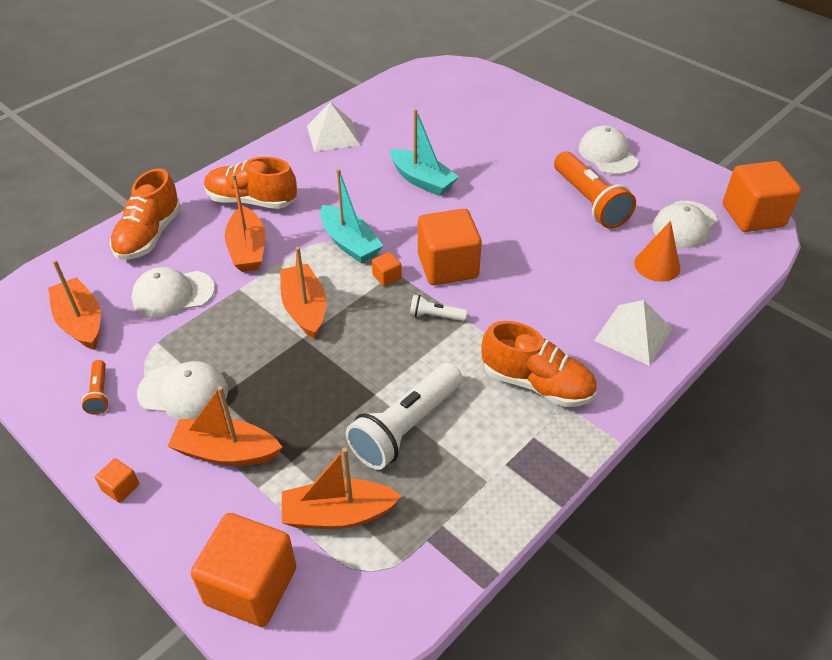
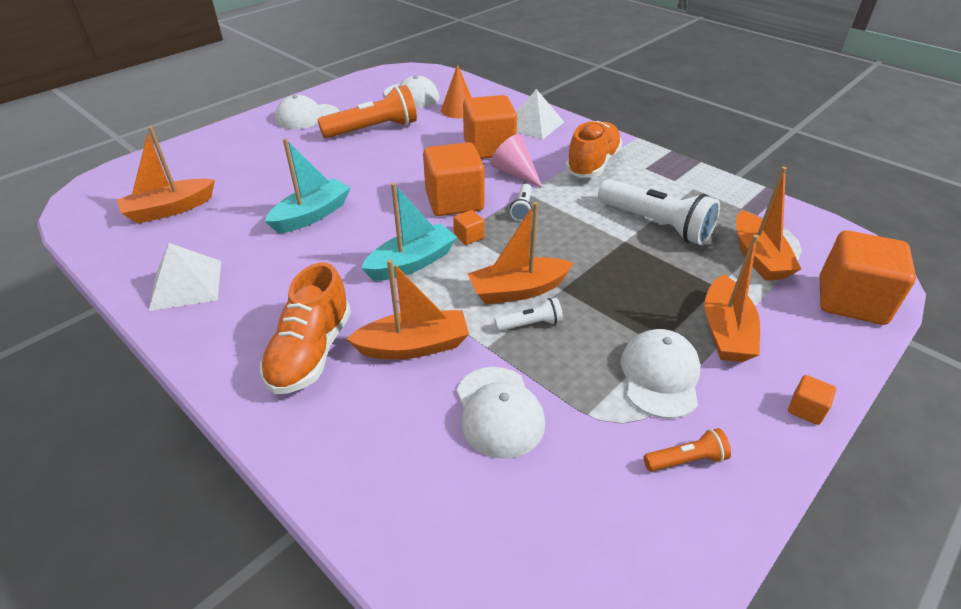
camera: 90 degrees left, 5 degrees down
(81, 322) = (562, 515): orange boat -> orange boat (170, 209)
(149, 235) = (368, 463): orange shoe -> none
(260, 314) = (530, 324): none -> white flashlight
(507, 313) = (515, 173): none -> pink cone
(752, 216) = (405, 73): orange cube -> orange cube (489, 148)

